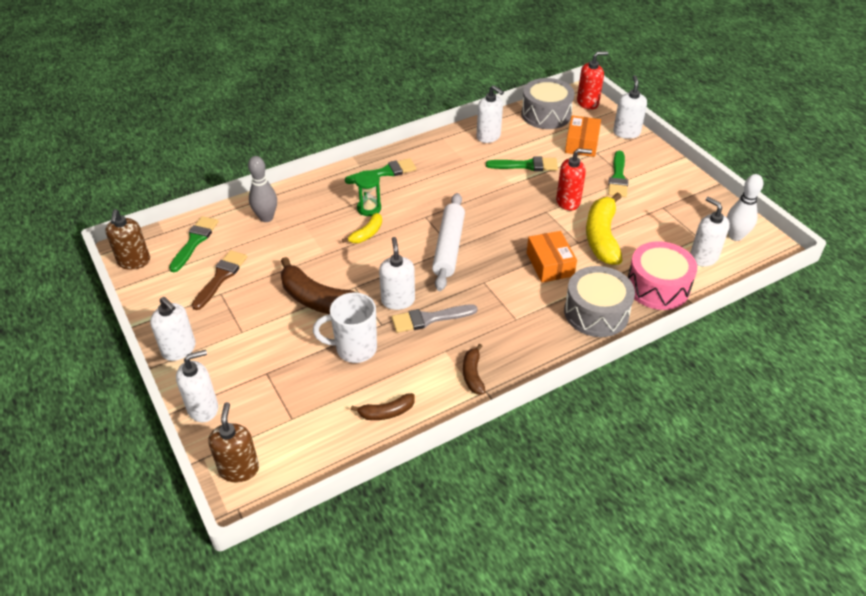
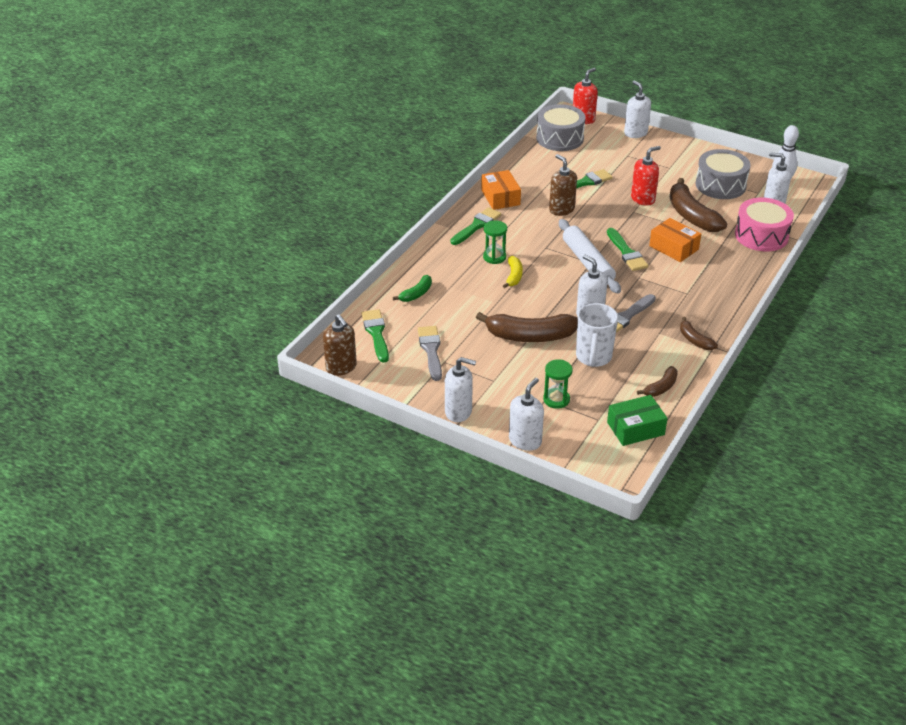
camera: 30 degrees left, 5 degrees down
(221, 277) = (431, 350): brown brush -> grey brush
(239, 469) = (597, 465): brown soap dispenser -> brown soap dispenser (561, 209)
(266, 217) = (416, 294): grey bowling pin -> green banana
(275, 378) = (556, 399): none -> green hourglass
(316, 446) = (635, 428): none -> green box
(354, 349) = (593, 357): white mug -> white mug turned 45 degrees counterclockwise
(488, 136) = (531, 170): white soap dispenser -> none
(581, 144) = (610, 152): orange box -> orange box (500, 197)
(596, 312) = (737, 268): grey drum -> grey drum (720, 185)
(602, 237) = (691, 215): yellow banana -> brown banana
(618, 177) = (662, 169): green brush -> green brush (626, 252)

